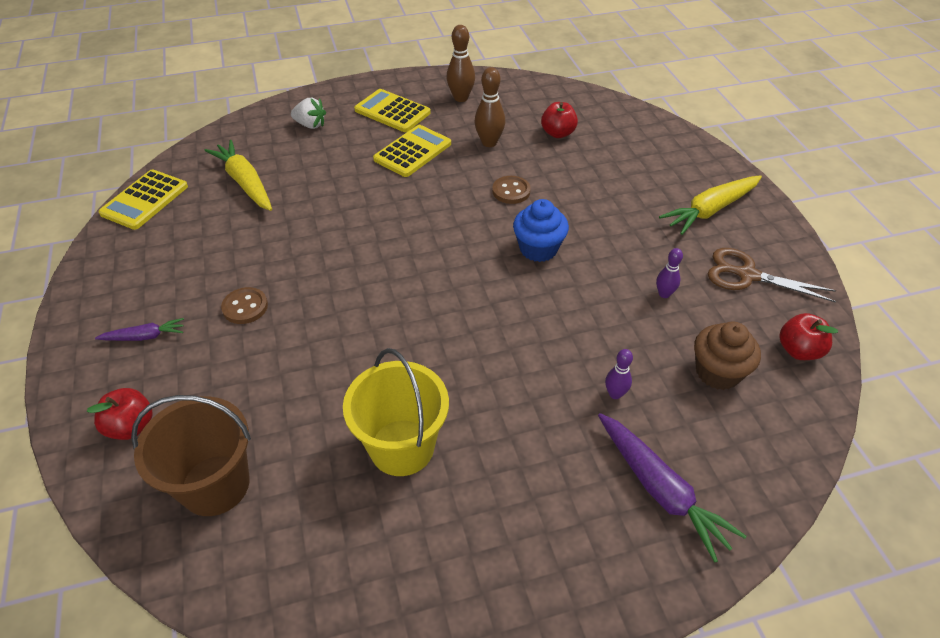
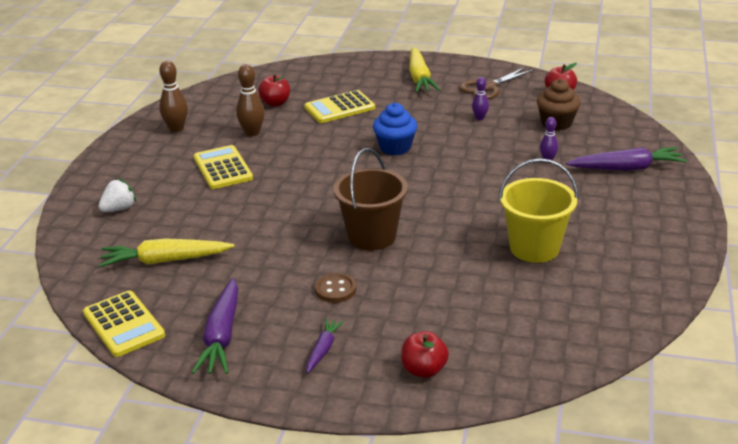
camera: 60 degrees left, 15 degrees down
(145, 262) = (222, 336): none -> purple carrot
(215, 485) = (512, 335): brown bucket -> brown bucket (372, 236)
(392, 111) = (153, 164): yellow calculator -> yellow calculator (339, 108)
(511, 191) = (321, 140): brown button -> none

